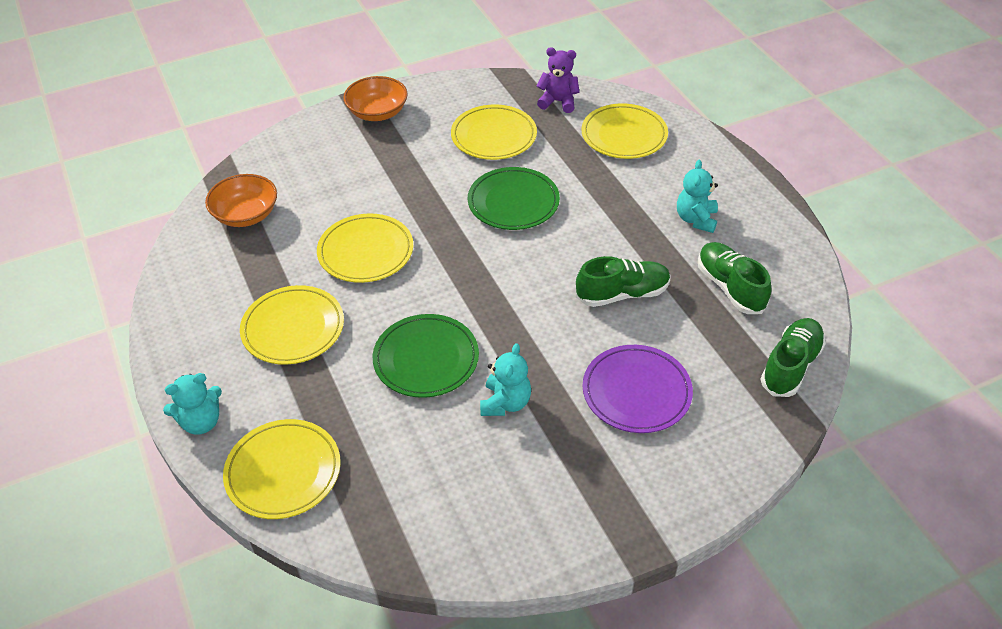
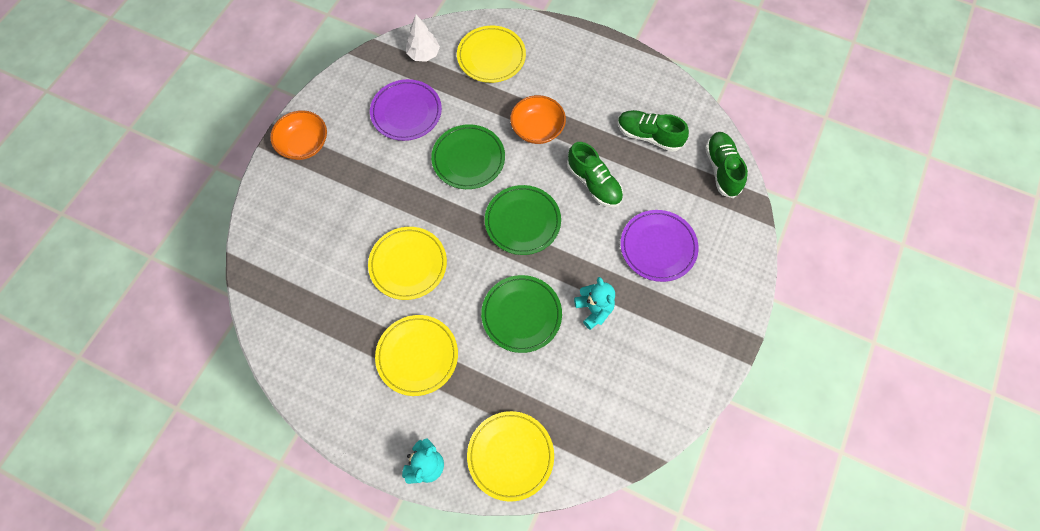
camera: 40 degrees left, 20 degrees up
(246, 215) = (294, 294): orange bowl -> orange bowl (537, 129)
(494, 136) = (406, 112): yellow plate -> purple plate
(512, 282) = (522, 221): none -> green plate
(558, 102) = (424, 54): purple teddy bear -> white tree
(622, 294) = (594, 183): green shoe -> green shoe turned 105 degrees clockwise
(696, 219) = (590, 97): turquoise teddy bear -> none

